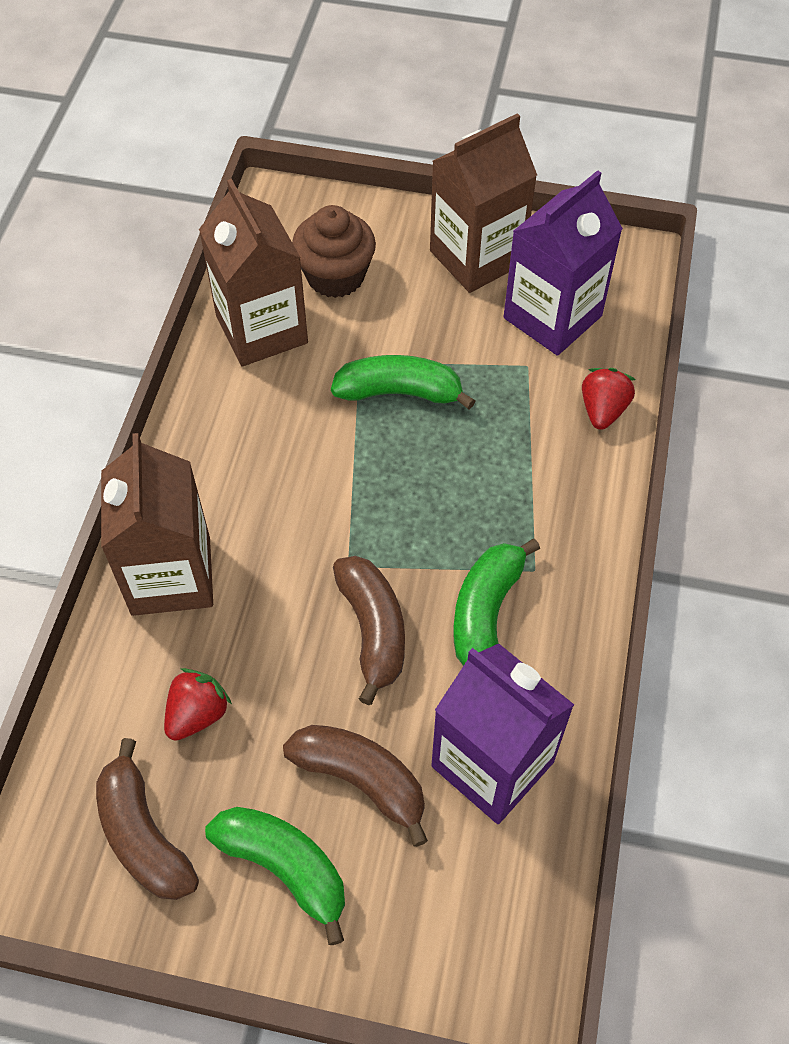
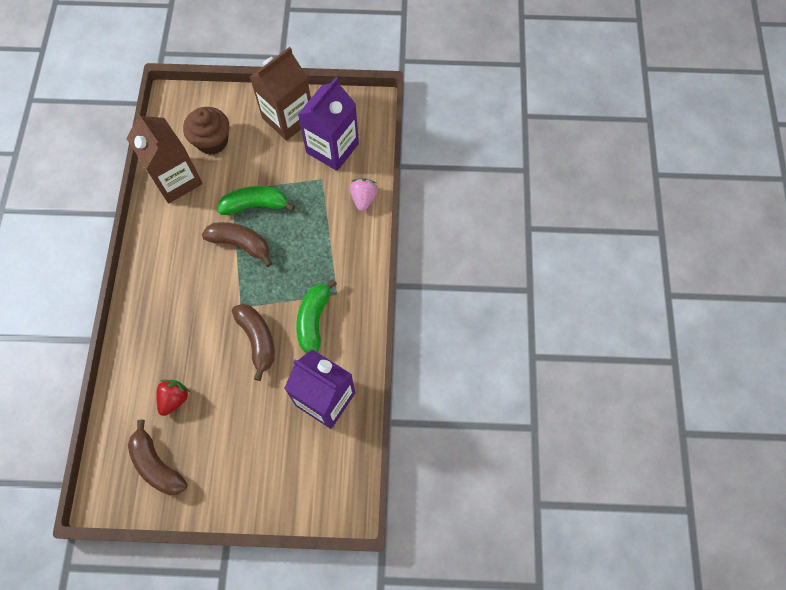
camera: 10 degrees left, 10 degrees up
(171, 576) = (149, 328): brown carton -> none
(284, 867) = (229, 468): green banana -> none
(361, 780) = (261, 418): brown banana -> brown banana (241, 244)
(603, 410) = (363, 199): red strawberry -> pink strawberry

